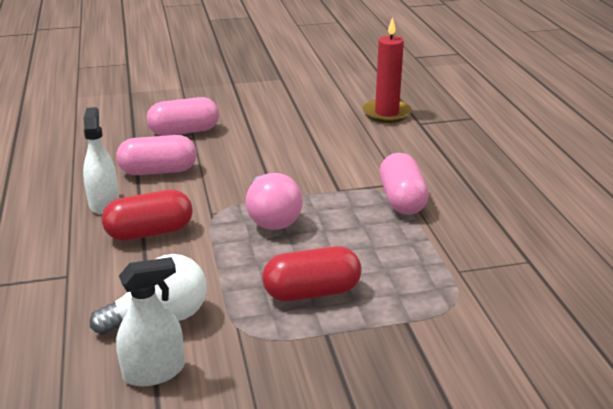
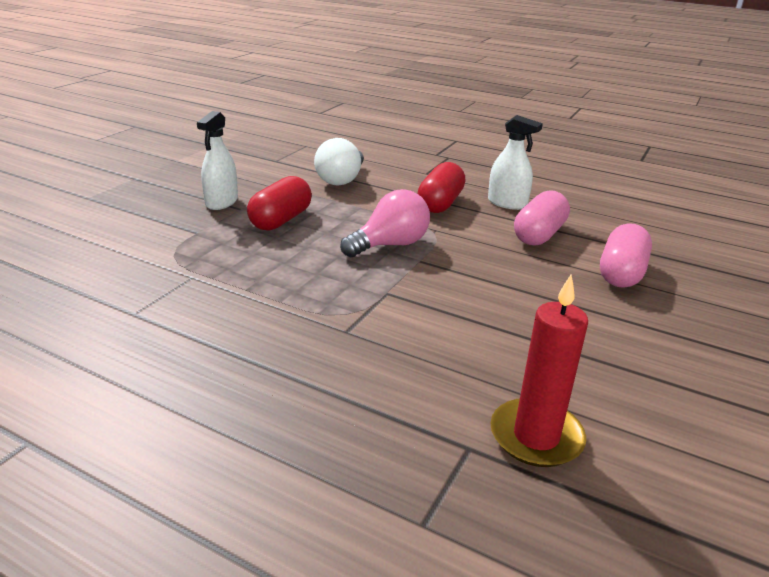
camera: 130 degrees right, 0 degrees up
(154, 372) = (302, 166): white spray bottle -> white spray bottle (222, 202)
(271, 218) = (390, 245): pink light bulb -> pink light bulb turned 120 degrees clockwise
(402, 200) = (318, 312): pink capsule -> none

